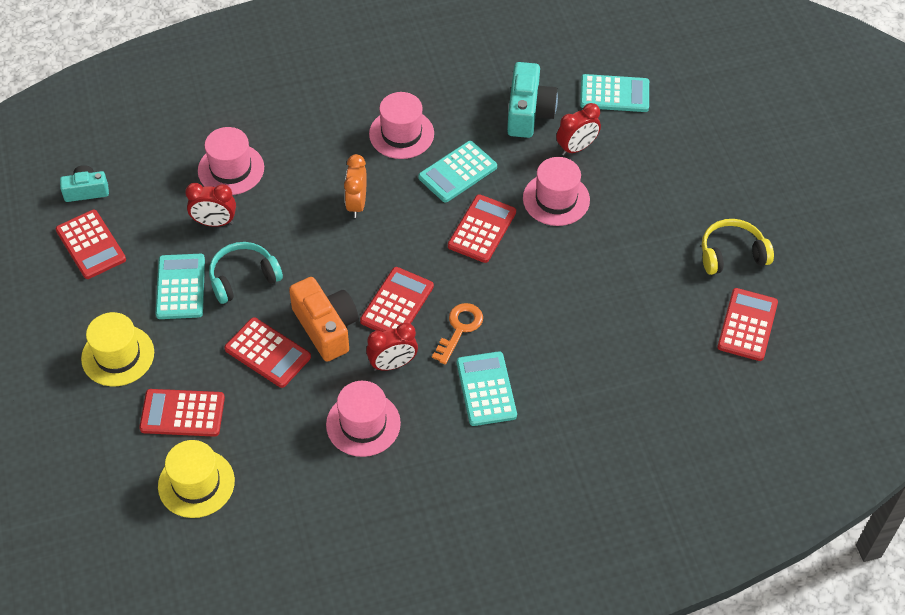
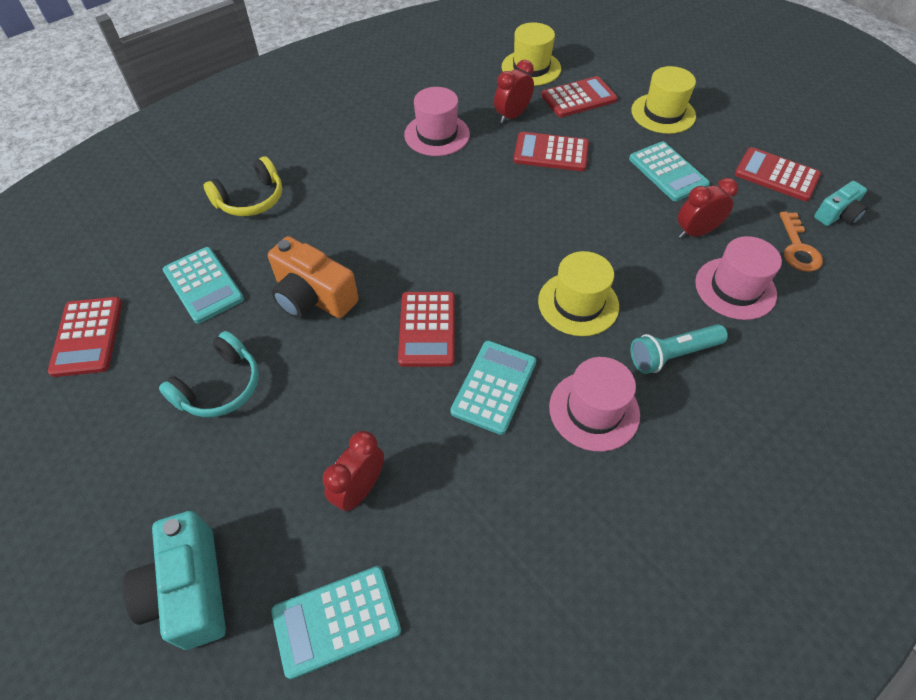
camera: 155 degrees right, 0 degrees up
(243, 278) = (623, 197): turquoise headphones -> turquoise headphones (220, 387)
(320, 145) = (672, 355): none -> turquoise flashlight
(326, 327) = (518, 186): orange camera -> orange camera (313, 297)
(357, 204) = (578, 303): orange clock -> yellow hat
(392, 364) = (440, 180): red clock -> red clock (512, 116)
(397, 304) = (469, 226): red calculator -> none
(459, 329) = (397, 226): orange key -> orange key (798, 248)
(486, 389) = (347, 189): turquoise calculator -> turquoise calculator (203, 285)
(528, 112) = (451, 520): turquoise camera -> turquoise camera (189, 590)
(556, 199) = (357, 401): pink hat -> none
(732, 254) = (112, 416): yellow headphones -> yellow headphones (251, 199)

